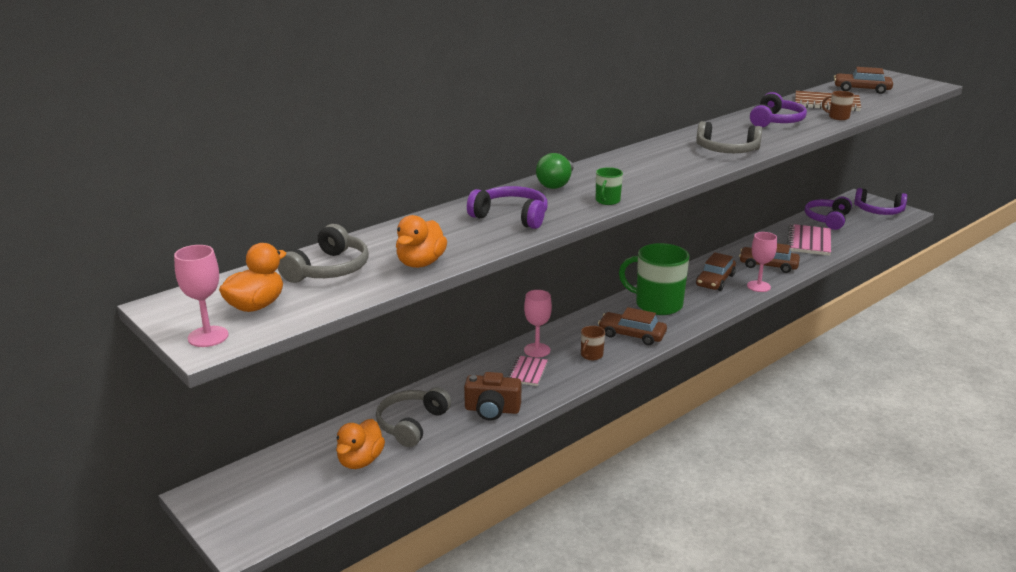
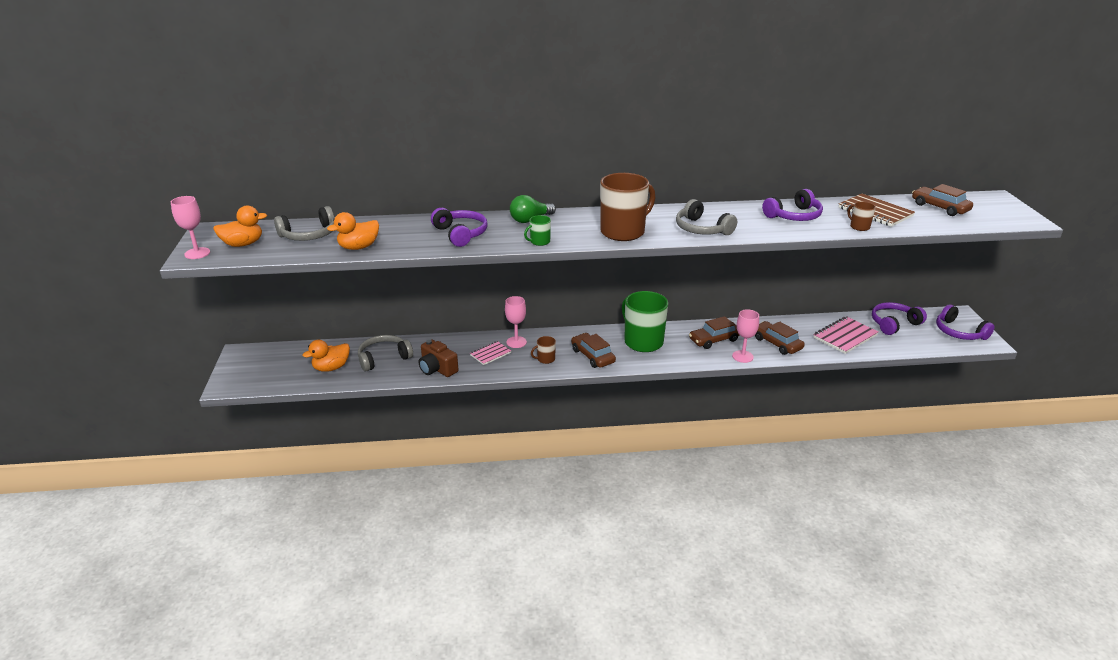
camera: 35 degrees right, 5 degrees up
(666, 170) = (623, 232): none -> brown mug

